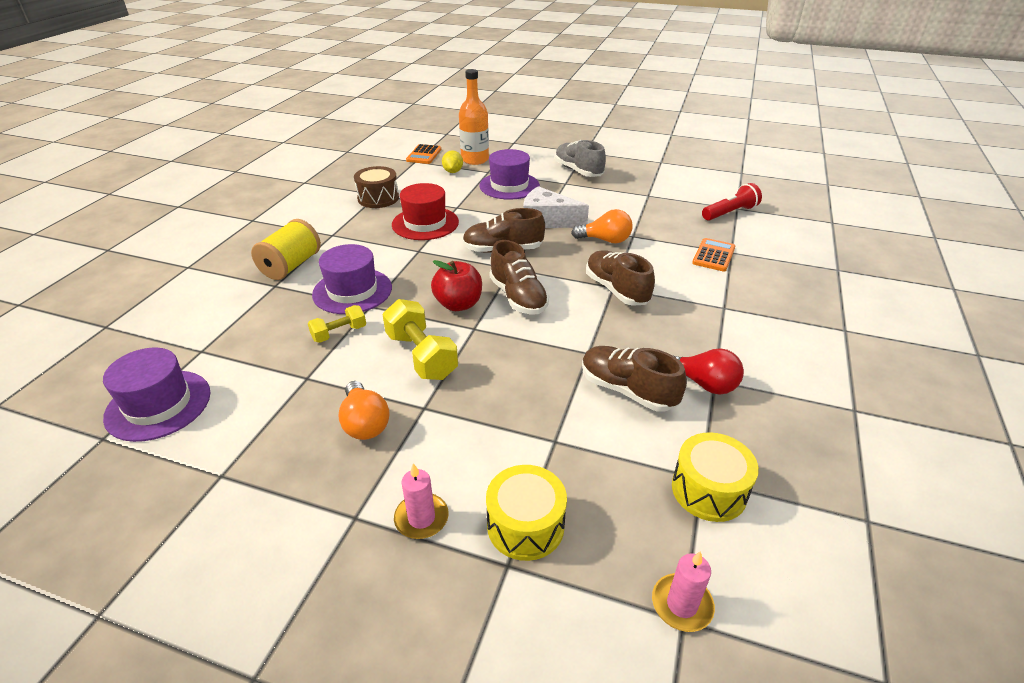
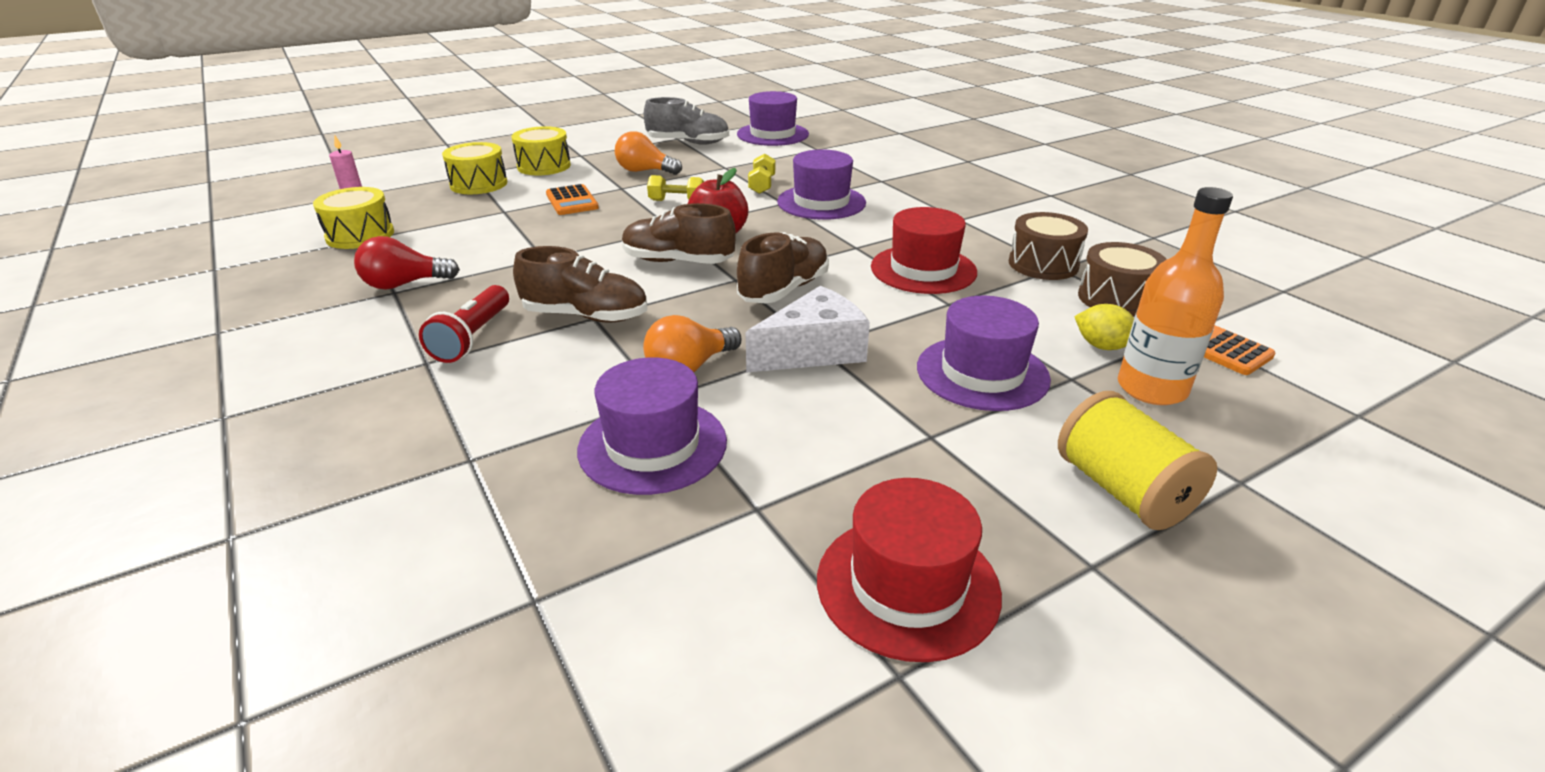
camera: 130 degrees right, 5 degrees down
(291, 266) = (911, 191): yellow spool -> yellow spool (1122, 490)
(400, 177) = (1116, 298): none -> brown drum
(421, 356) = (677, 201): yellow dumbbell -> yellow dumbbell, size x0.59
(421, 518) = (544, 166): pink candle -> yellow drum
(578, 171) = (975, 485): grey shoe -> grey shoe (688, 143)
(627, 390) = (476, 252): brown shoe -> none
(634, 168) = (907, 585): none -> red hat
(658, 223) = (652, 445): none -> purple hat
(713, 255) = (497, 434): orange calculator -> orange calculator (572, 201)
(730, 213) = (539, 569): red flashlight -> red flashlight (472, 337)

